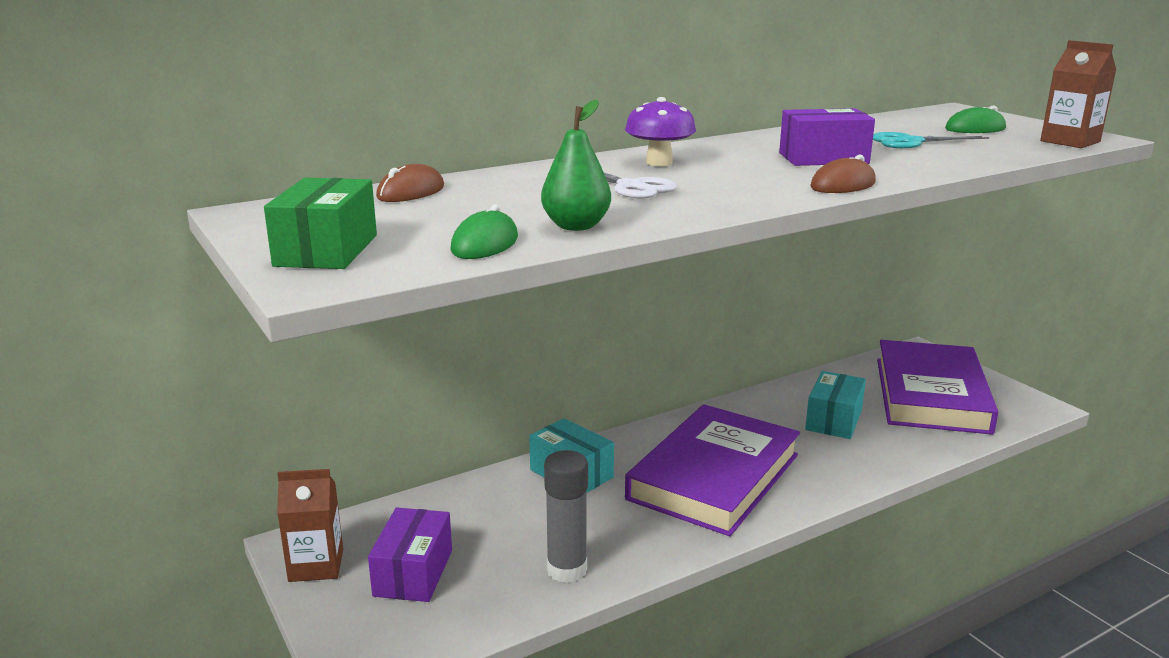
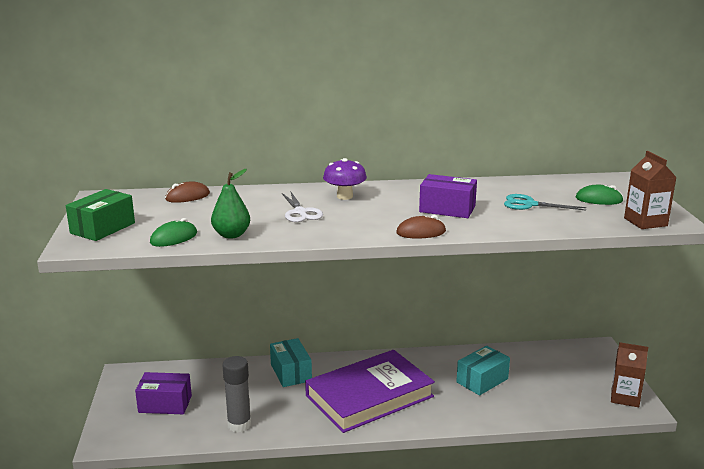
camera: 25 degrees right, 0 degrees up
(316, 565) = (125, 387): brown carton -> brown carton (625, 397)
(413, 573) = (165, 404): purple box -> purple box turned 60 degrees clockwise
(931, 394) = (570, 380): purple book -> none

